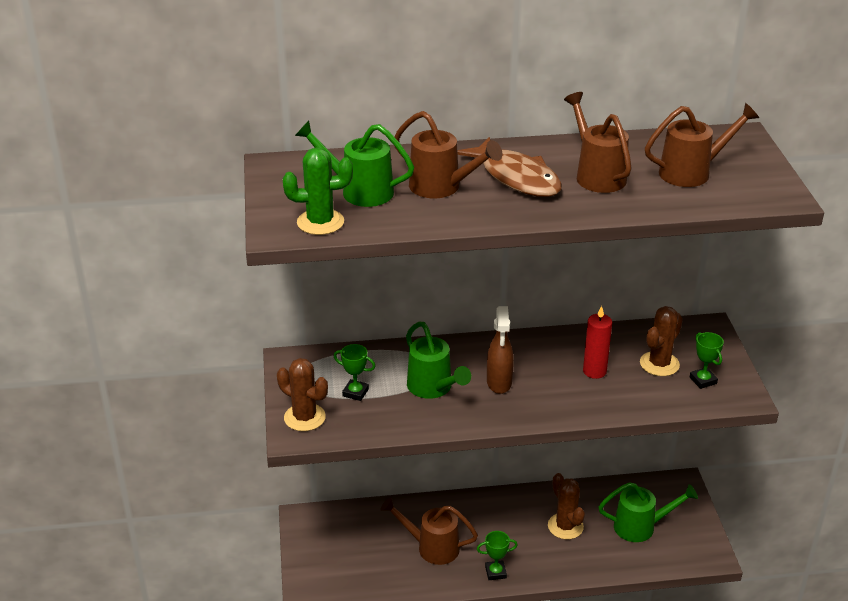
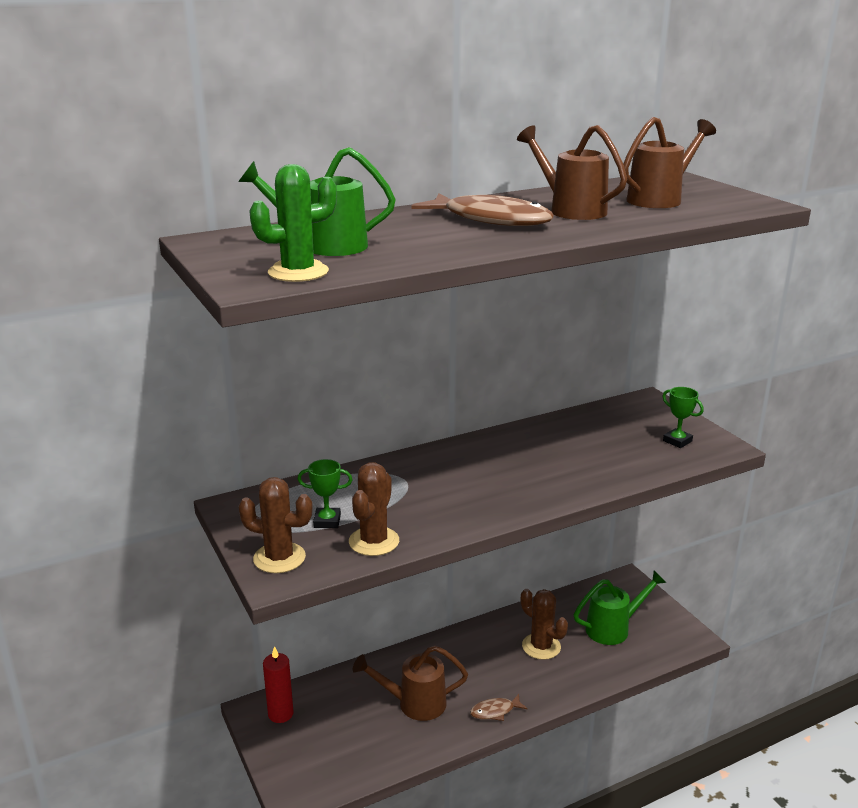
camera: 20 degrees left, 10 degrees down
(433, 388) = (413, 500): green watering can -> none
(441, 187) = (417, 234): brown watering can -> none
(495, 572) = (495, 711): green trophy -> brown fish
(499, 383) = (480, 481): brown spray bottle -> none
(594, 371) = (569, 453): red candle -> red candle (280, 714)
(659, 364) = (626, 436): brown cactus -> brown cactus (374, 541)

